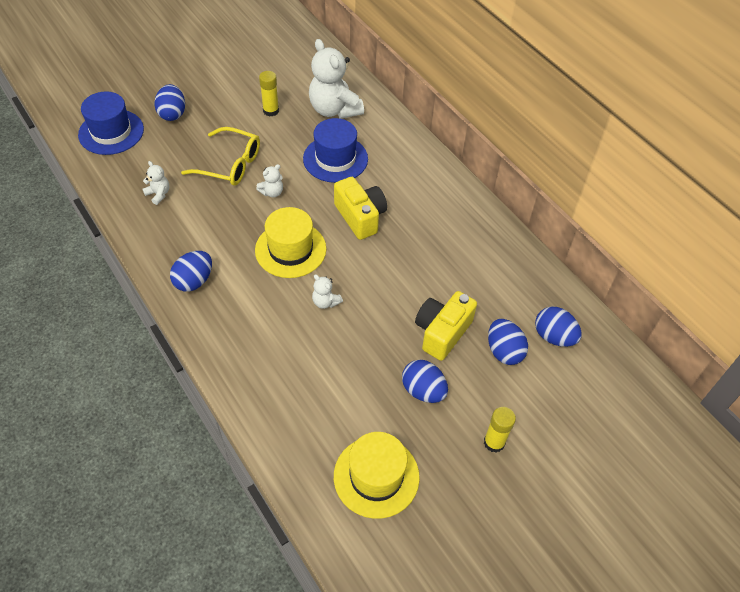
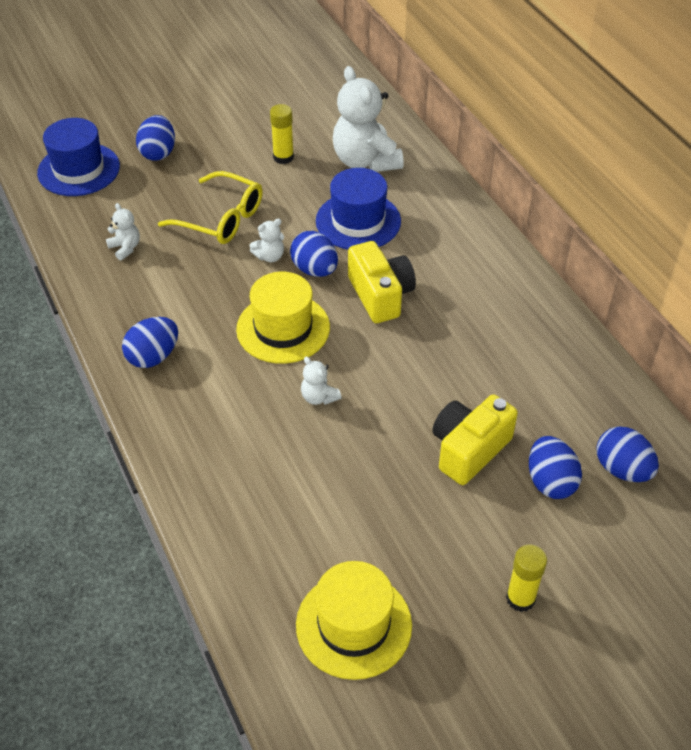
camera: 10 degrees right, 5 degrees down
(423, 390) = (432, 521): blue egg -> blue egg (314, 270)

